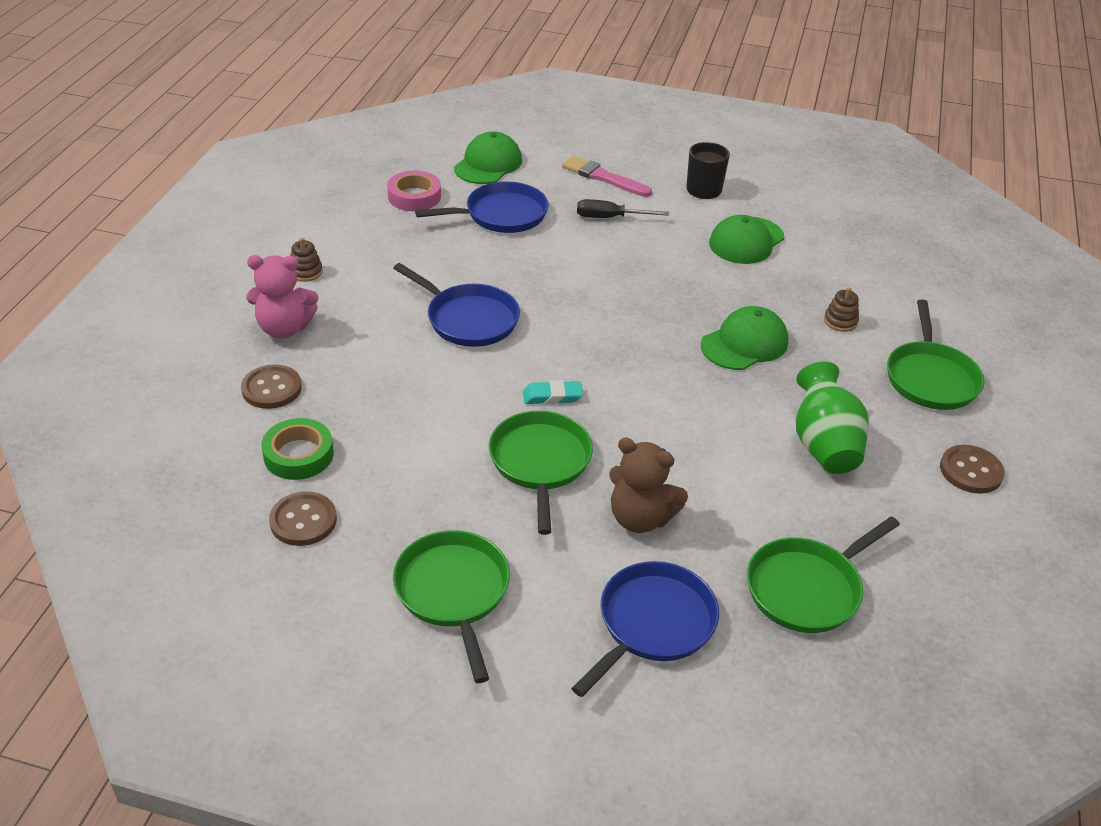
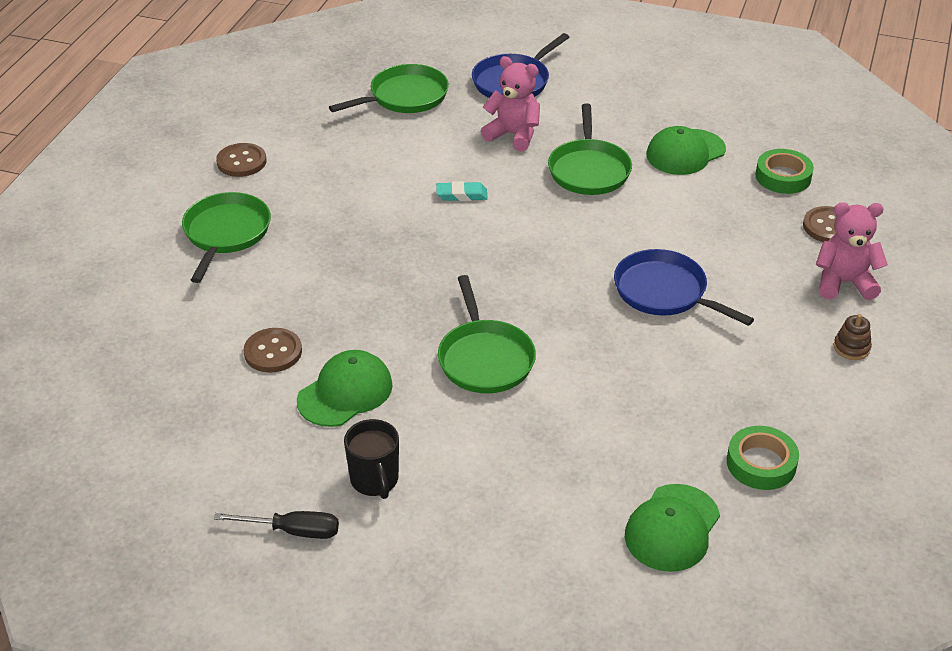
camera: 175 degrees left, 0 degrees up
(303, 520) = (761, 136): brown button -> brown button (273, 352)
(414, 196) = (761, 463): pink tape -> green tape
(453, 592) = (645, 97): green pan -> green pan (485, 358)
(501, 215) = (644, 432): blue pan -> none
(552, 396) = (579, 219): turquoise eraser -> turquoise eraser (461, 195)
(603, 177) = (509, 502): pink brush -> none
(610, 218) = (507, 428): black screwdriver -> black screwdriver (292, 531)
(640, 518) = (513, 135): brown teddy bear -> pink teddy bear
(744, 343) = (390, 266): green cap -> green cap (685, 152)
(823, 445) = (353, 180): green vase -> none
(840, 321) = (282, 289): brown stacking toy -> none

